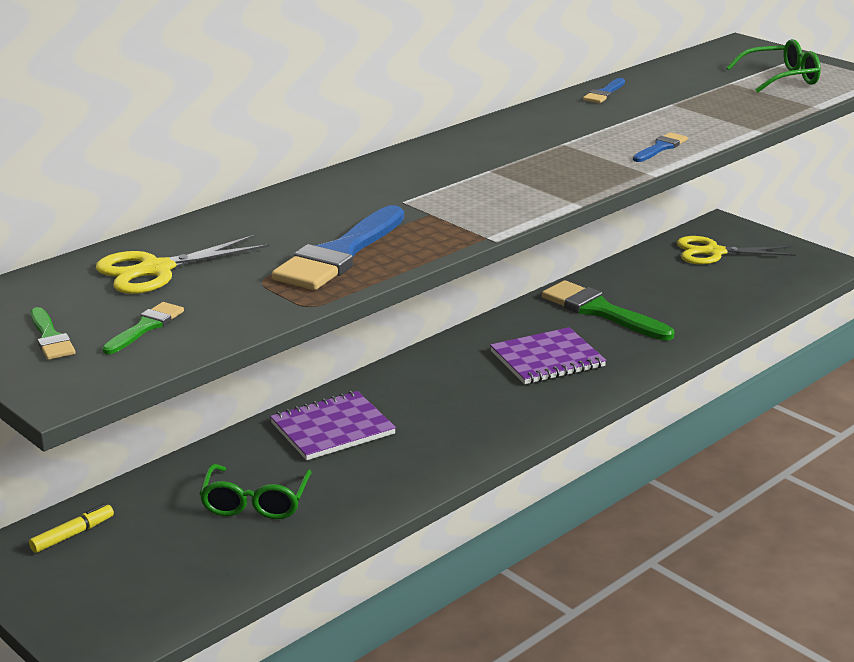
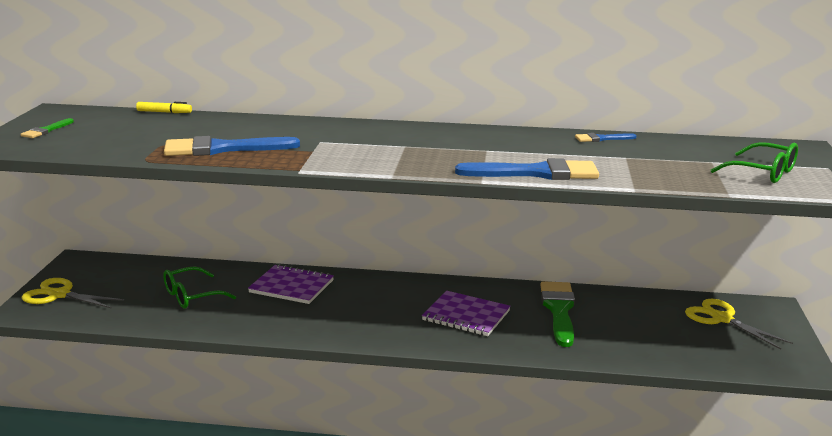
camera: 50 degrees right, 5 degrees down
(73, 534) = (114, 267): yellow marker -> yellow marker (164, 112)
(145, 327) = (78, 141): green brush -> none
(156, 270) = (149, 125): yellow scissors -> yellow scissors (59, 295)
(660, 148) = (536, 173): blue brush -> blue brush, size x2.04

